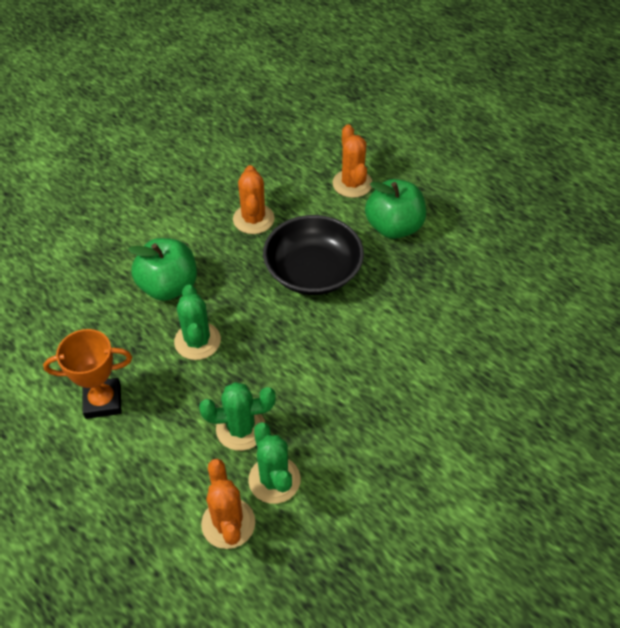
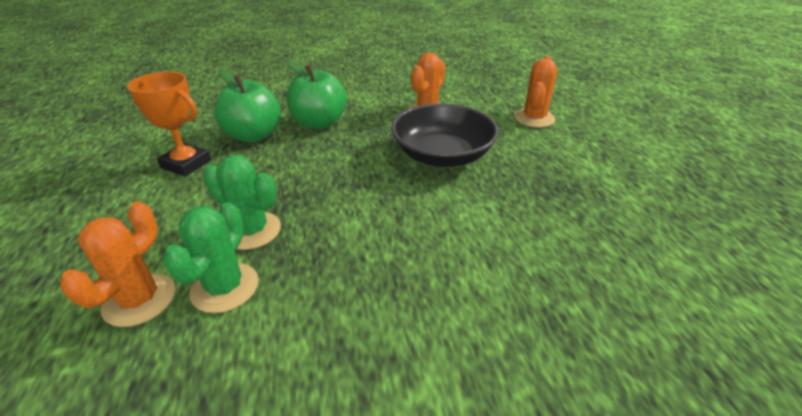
camera: 35 degrees right, 15 degrees down
(197, 341) = (297, 159): green cactus -> none
(394, 227) = (550, 155): green apple -> green apple (253, 135)

